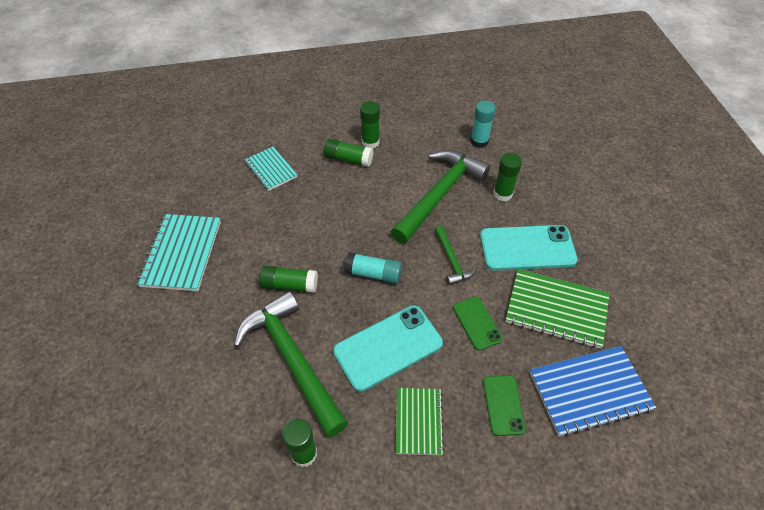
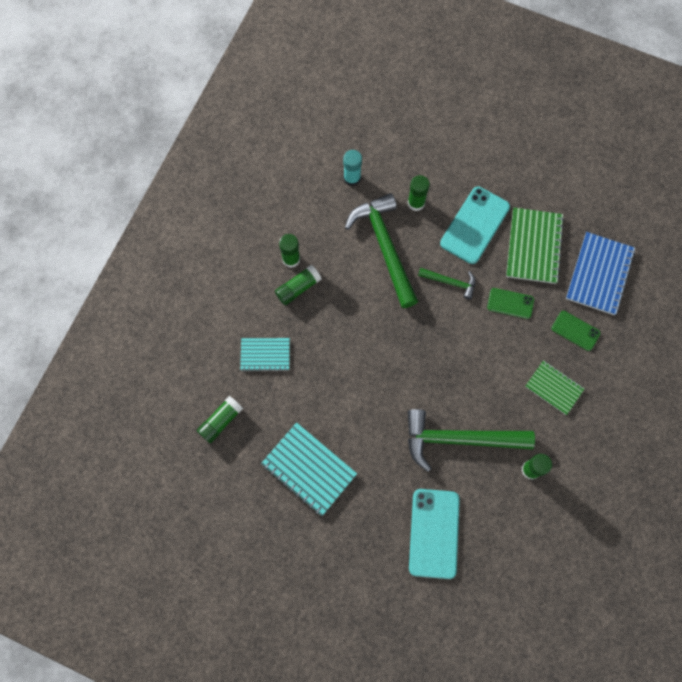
camera: 55 degrees left, 20 degrees up
(289, 285) = (395, 406): green glue stick -> green glue stick (221, 421)
(373, 274) = (425, 342): turquoise glue stick -> none
(388, 347) = (490, 372): turquoise phone -> turquoise phone (434, 533)
(556, 309) = (533, 246): green notebook -> green notebook turned 45 degrees counterclockwise

